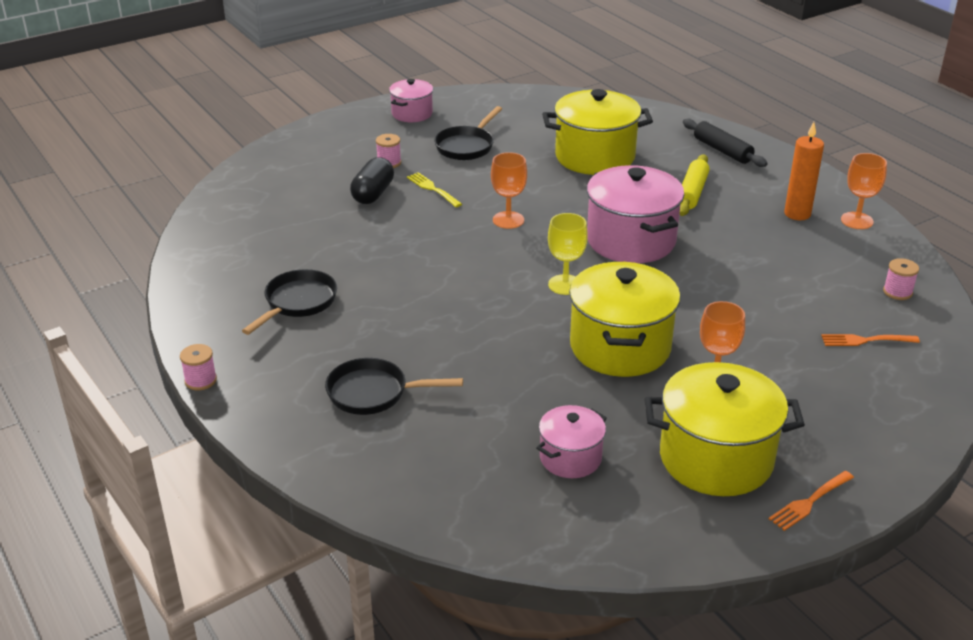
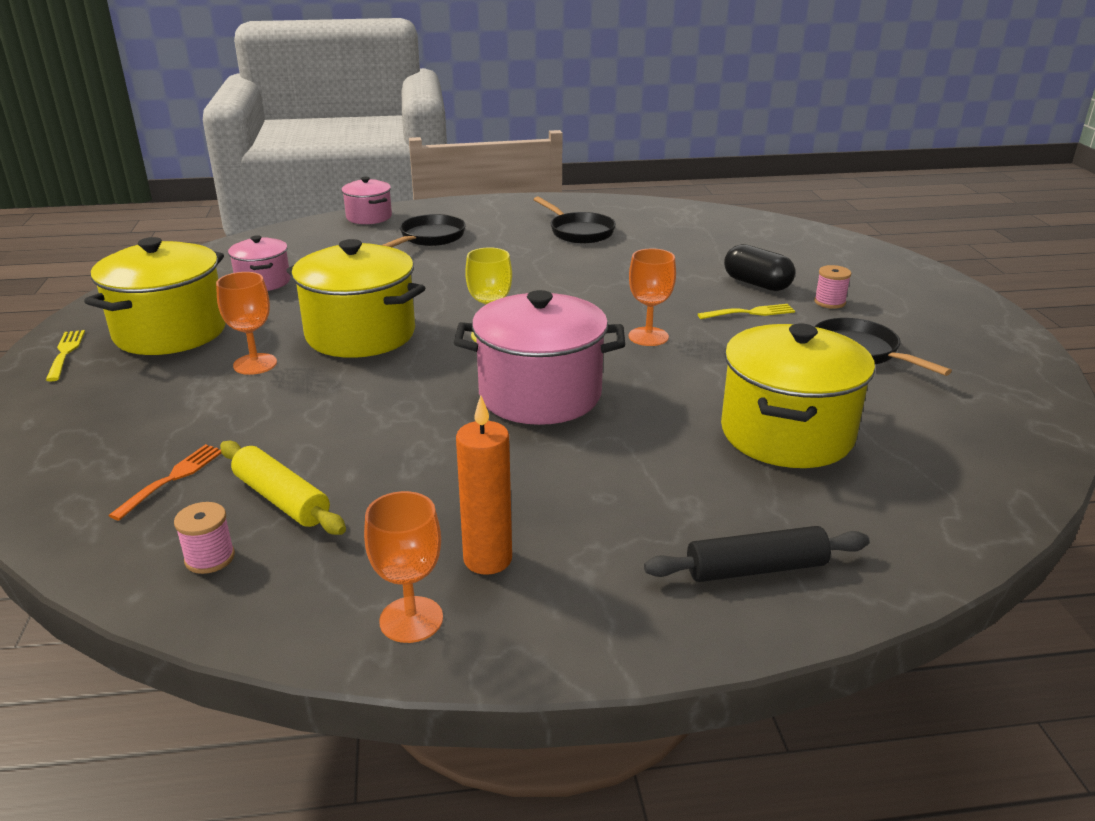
camera: 115 degrees right, 5 degrees down
(200, 380) = (510, 198): pink spool -> none
(412, 114) = (976, 337): pink pot -> pink pot (369, 217)
(692, 193) = (626, 481): yellow rolling pin -> yellow rolling pin (281, 499)
(809, 502) = (65, 353): orange fork -> yellow fork

